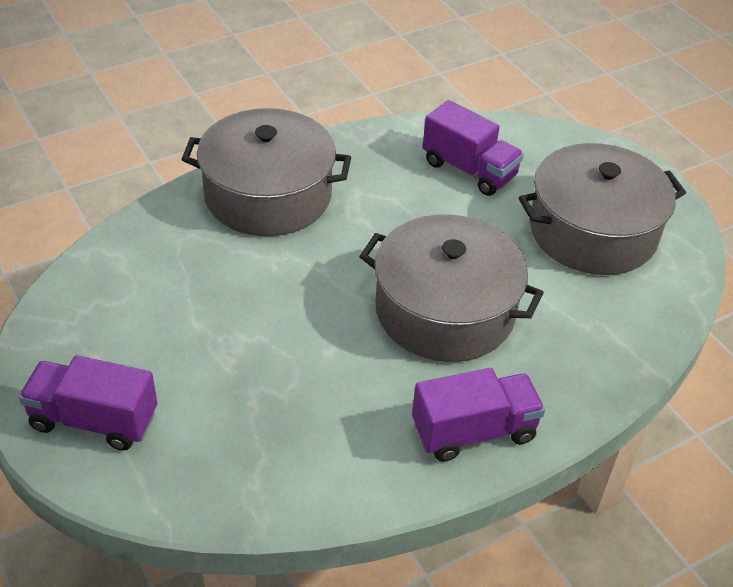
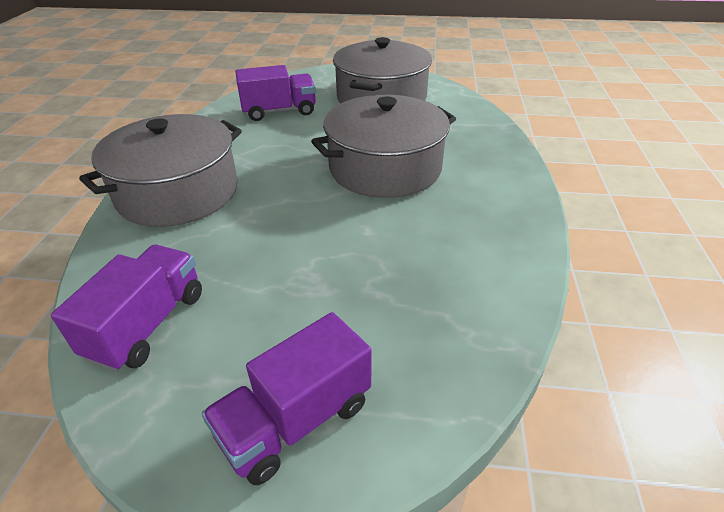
camera: 50 degrees left, 5 degrees down
(473, 431) = (501, 201): purple truck -> purple truck (148, 324)

